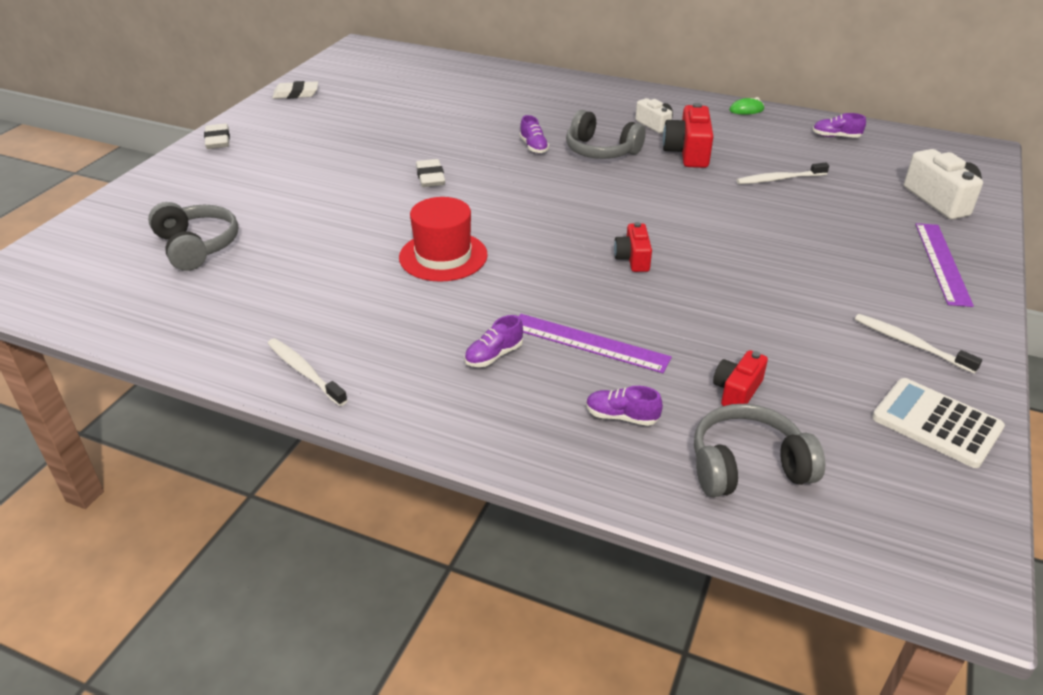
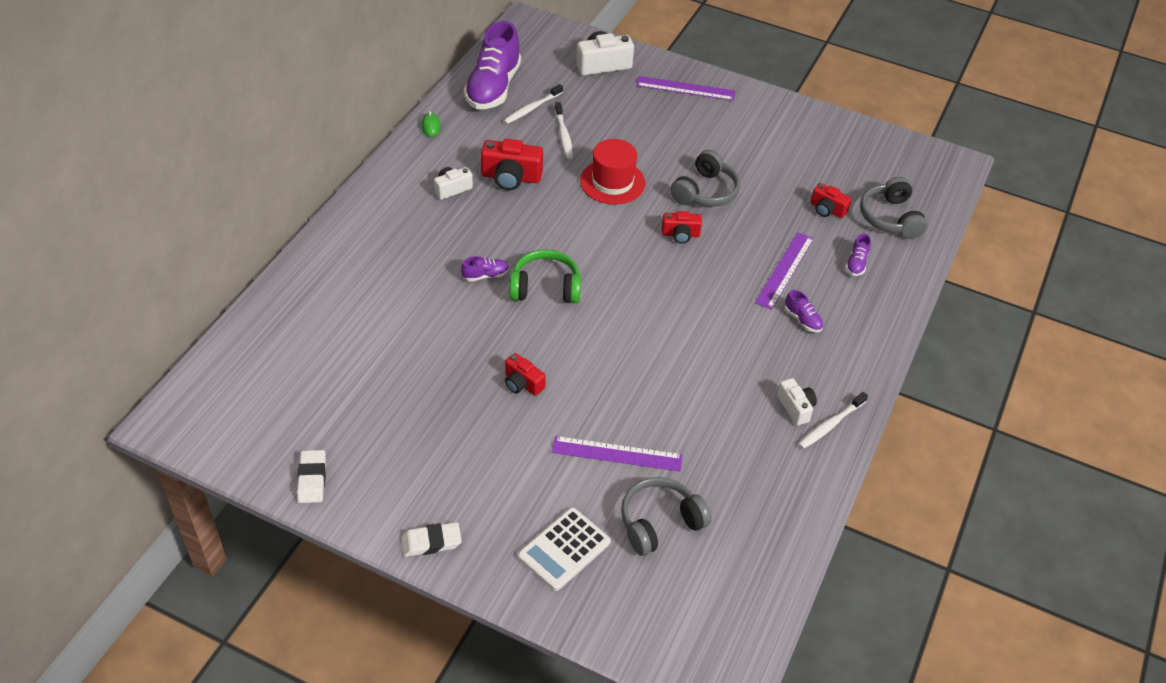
camera: 90 degrees left, 10 degrees up
(291, 221) = (617, 454): none -> purple ruler
(337, 343) = (796, 407): none -> white camera
(389, 170) = (522, 383): none -> red camera
(430, 177) = (539, 352): white eraser -> none
(443, 256) = (677, 345): red hat -> red hat (612, 182)
(522, 177) = (545, 288): none -> green headphones
(601, 151) = (500, 231): grey headphones -> grey headphones (705, 191)
(836, 136) = (493, 87): purple shoe -> purple shoe, size x2.40
(911, 344) = (775, 127): white toothbrush -> white toothbrush (532, 108)
(936, 423) = (845, 138): white calculator -> white calculator (564, 549)

